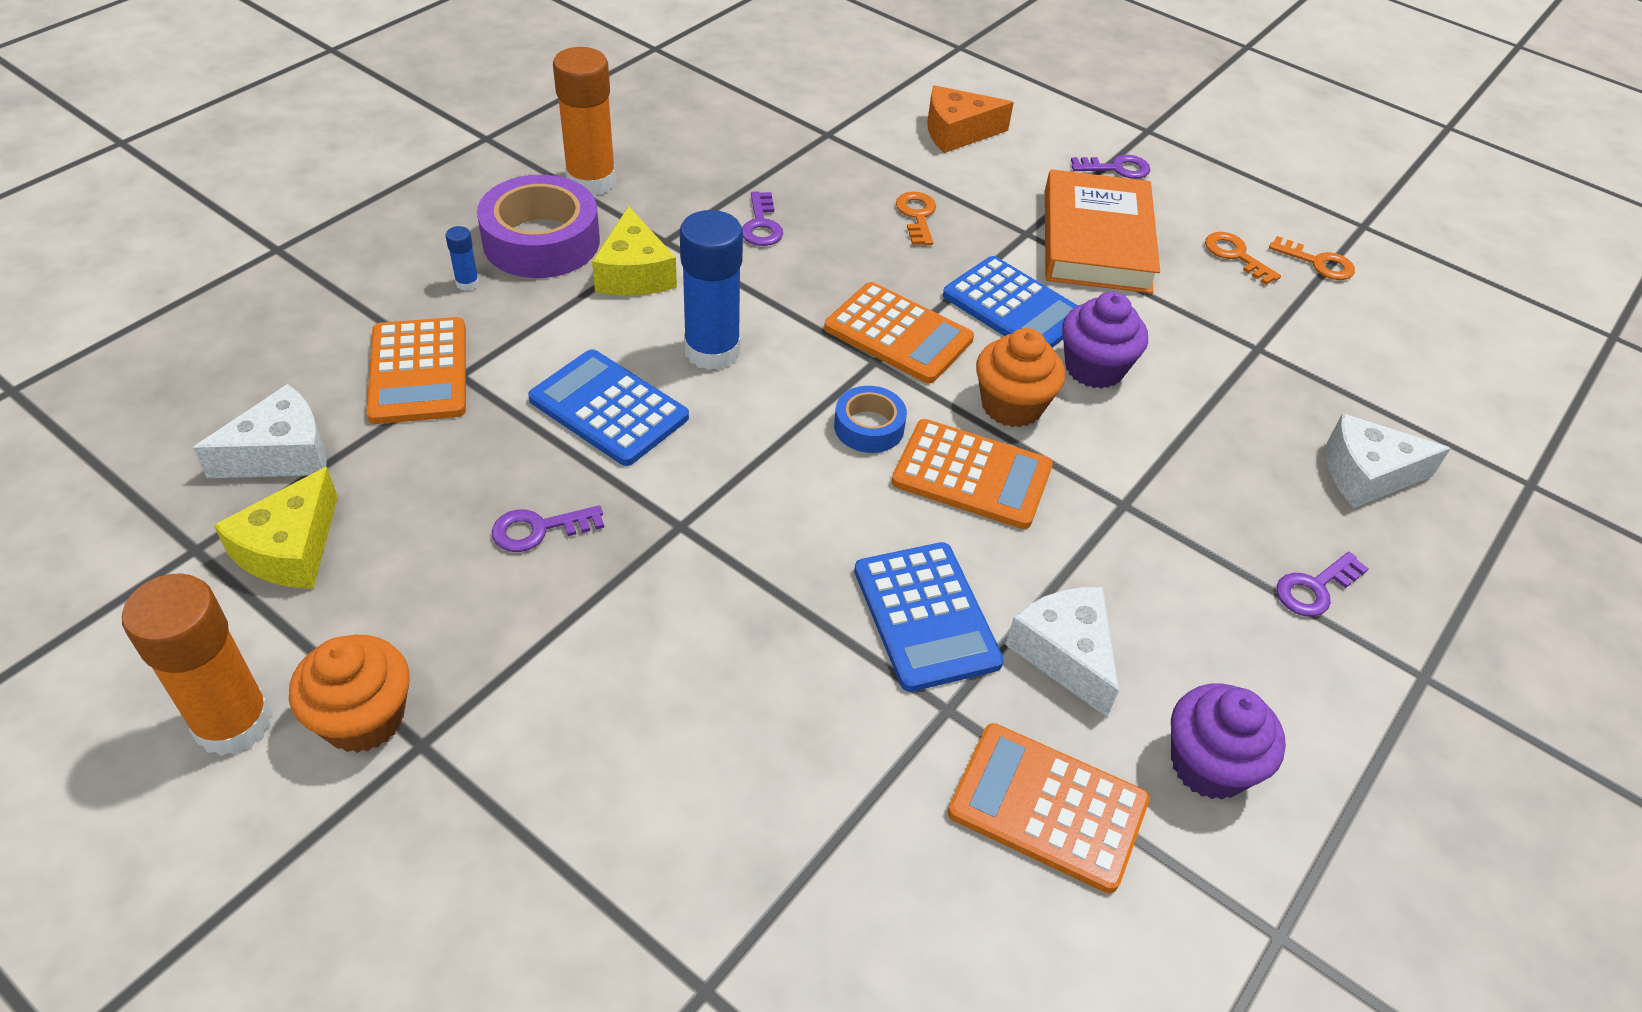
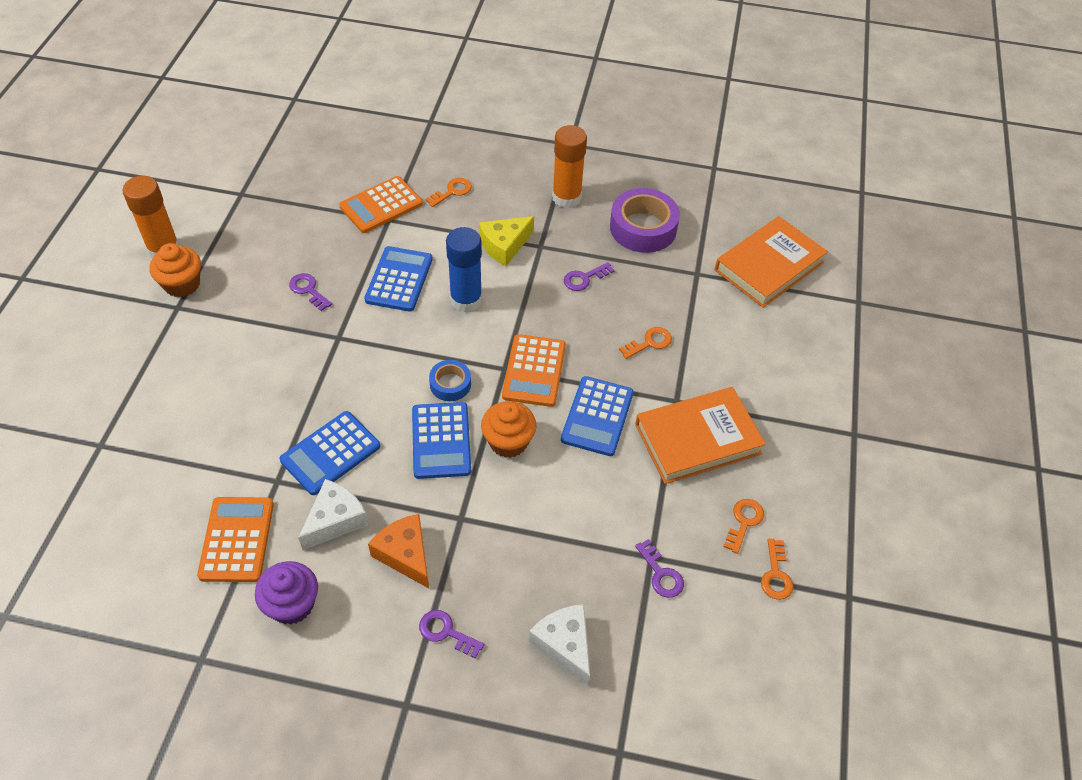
camera: 65 degrees right, 5 degrees up
(281, 454) = (305, 190): white cheese -> none
(290, 549) = (255, 220): yellow cheese -> none
(467, 283) = (452, 191): blue glue stick -> orange key
(541, 241) = (503, 202): purple tape -> purple tape (643, 228)
(858, 79) = (769, 266): none -> orange book
(957, 132) = (755, 333): orange cheese -> orange cheese (405, 554)
(972, 475) = (441, 441): orange calculator -> blue calculator
(1094, 368) = (568, 472): purple cupcake -> none
(1116, 168) = (789, 428): purple key -> purple key (661, 574)

